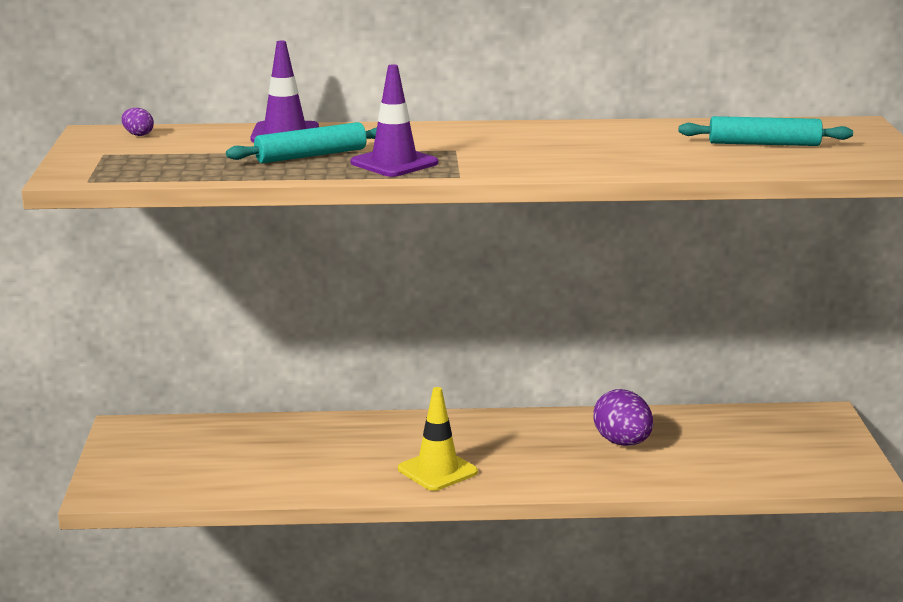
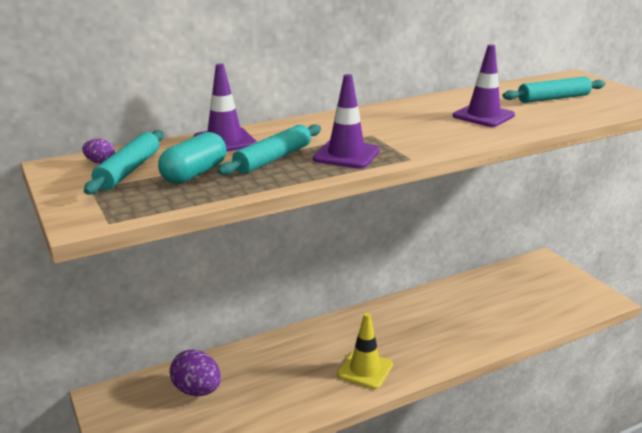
camera: 25 degrees left, 5 degrees up
(155, 145) = (128, 170): none -> turquoise rolling pin
(214, 156) = (194, 173): none -> turquoise capsule
(622, 443) = (457, 312): purple egg -> purple egg (197, 390)
(628, 149) = (483, 116): none -> purple traffic cone

